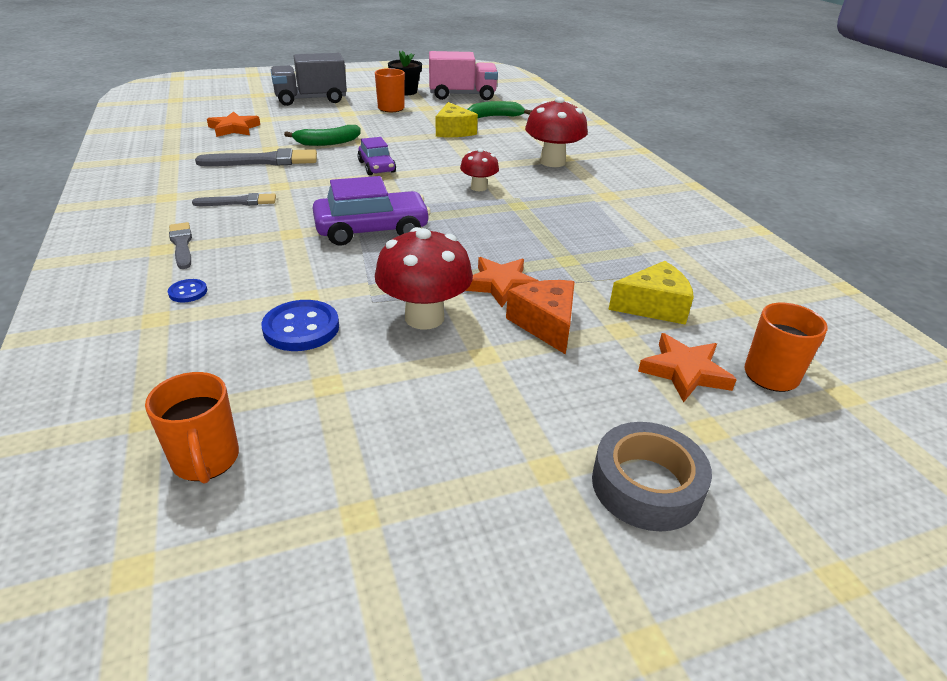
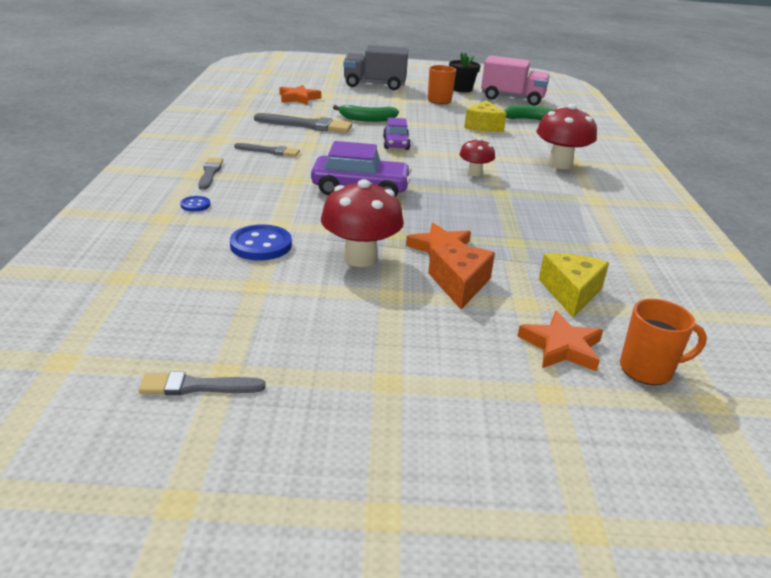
camera: 20 degrees right, 5 degrees down
(206, 460) = (144, 311): orange mug -> none
(337, 548) = (197, 386): none -> grey brush
(646, 485) = (461, 415): grey tape -> none
(653, 306) = (570, 293): yellow cheese -> yellow cheese turned 90 degrees counterclockwise

